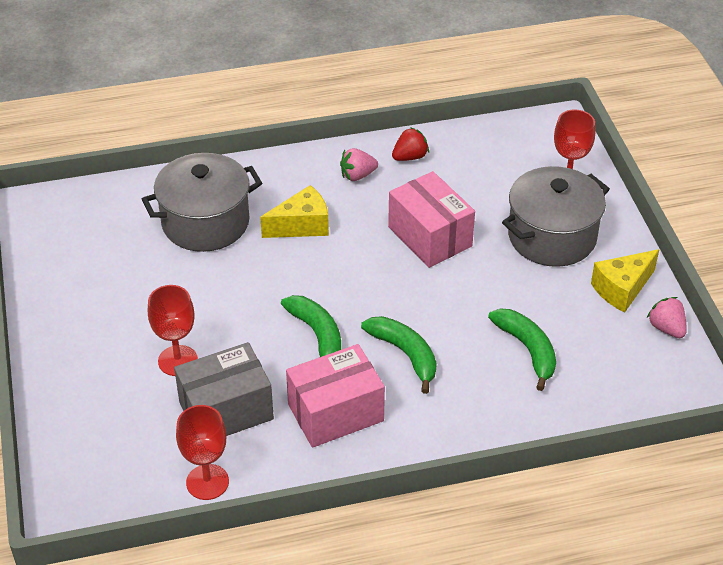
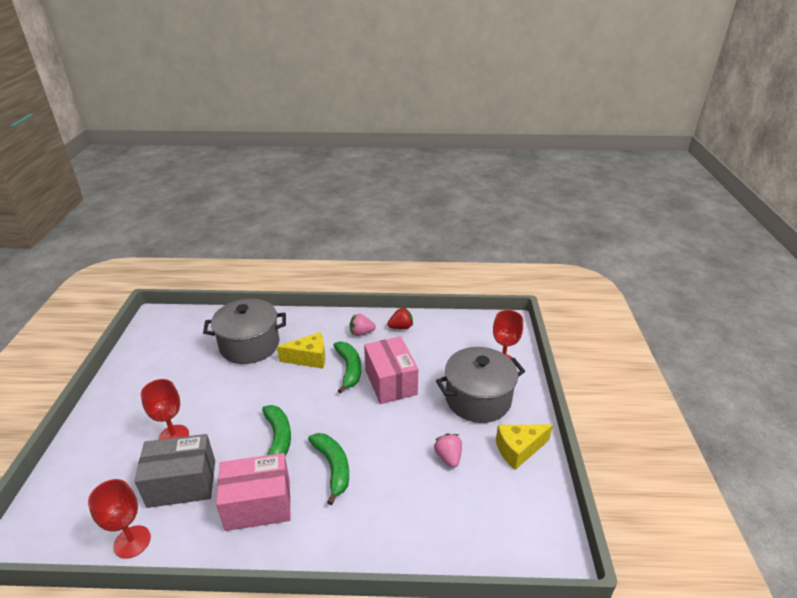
camera: 15 degrees right, 10 degrees down
(527, 350) = (427, 485): green banana -> green banana (349, 369)
(666, 328) = (545, 491): pink strawberry -> pink strawberry (448, 457)

